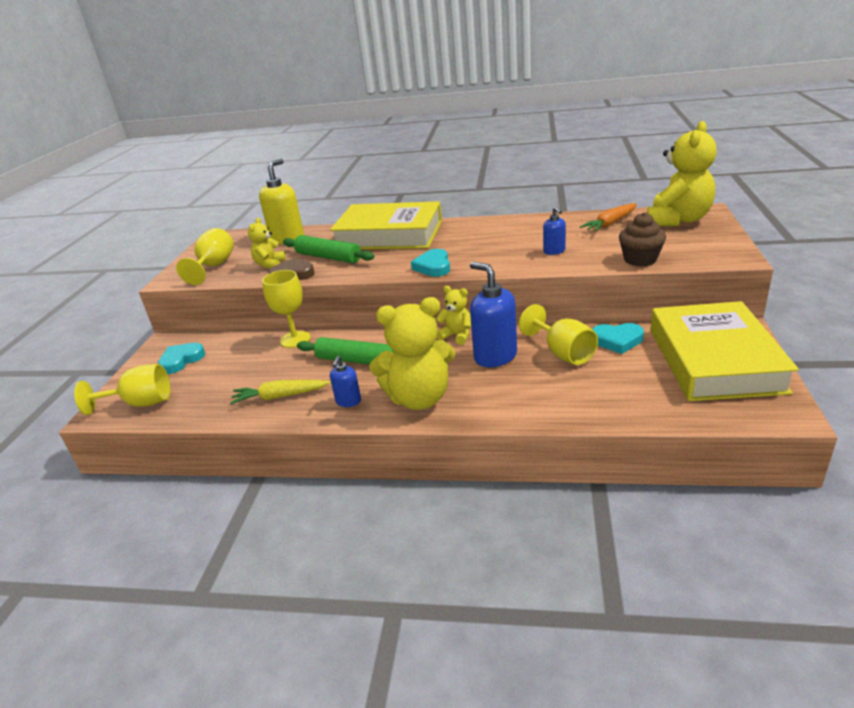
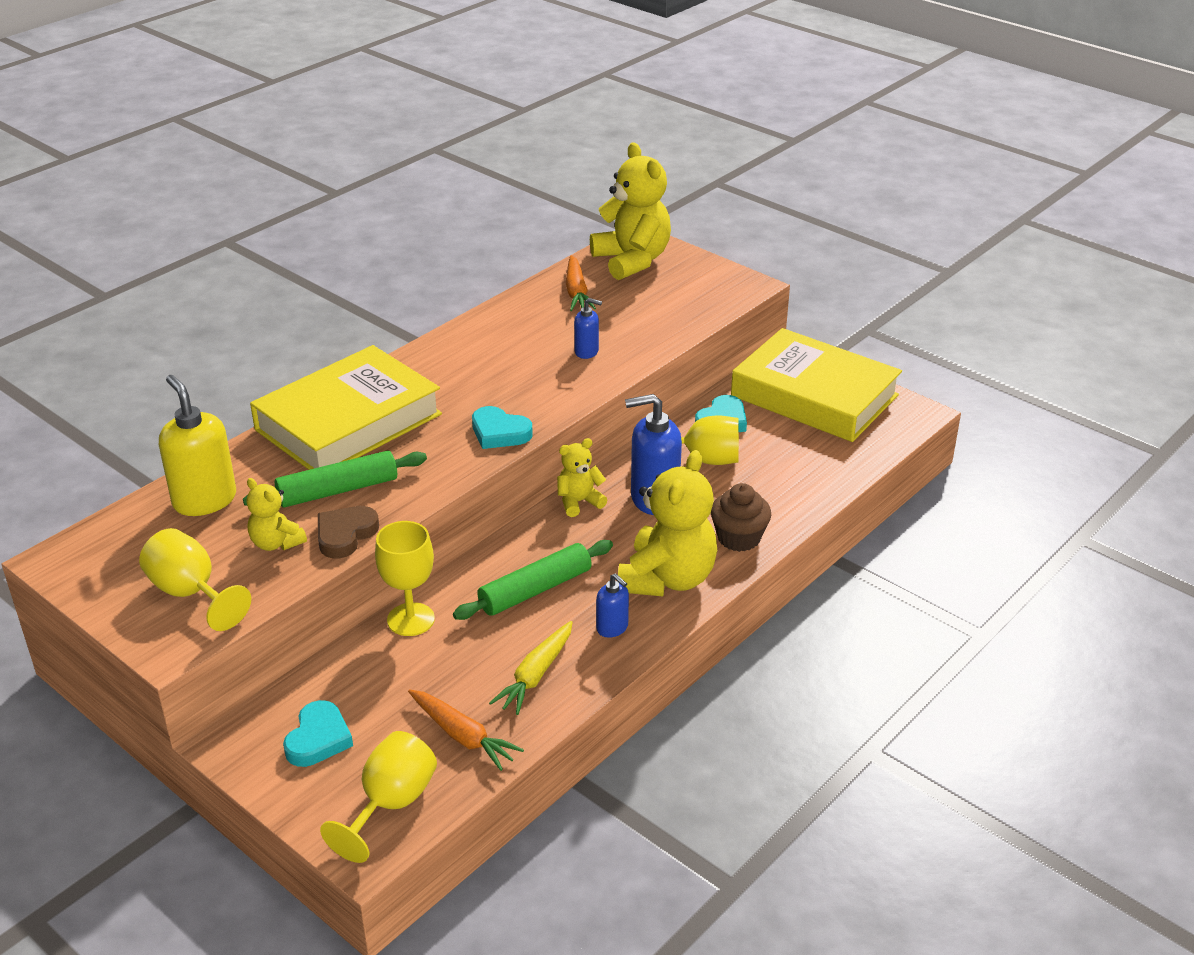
camera: 60 degrees left, 5 degrees up
(181, 360) = (318, 739): turquoise heart -> turquoise heart turned 150 degrees counterclockwise
(209, 398) = (463, 736): none -> orange carrot
(640, 259) = (679, 323): brown cupcake -> brown cupcake (739, 538)

